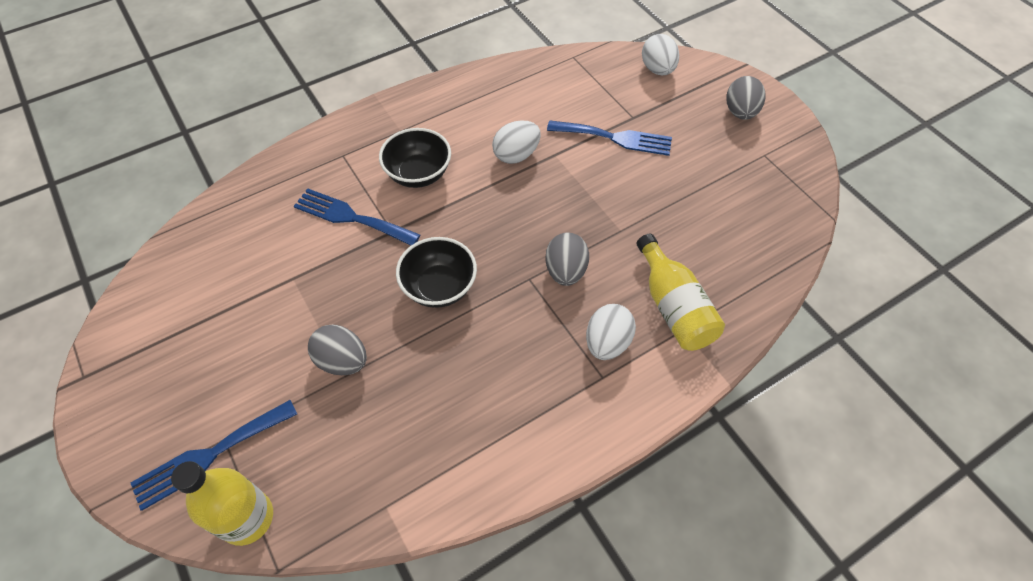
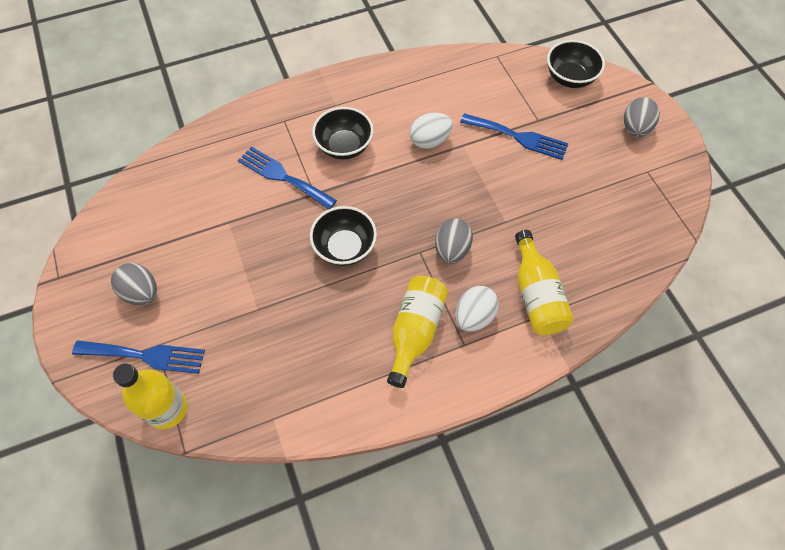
camera: 10 degrees right, 5 degrees up
(209, 455) = (145, 355): blue fork -> blue fork turned 150 degrees counterclockwise
(342, 361) = (257, 297): grey egg -> grey egg (141, 293)
(541, 371) = (415, 331): none -> yellow bottle
(657, 69) = (569, 78): white egg -> black bowl

